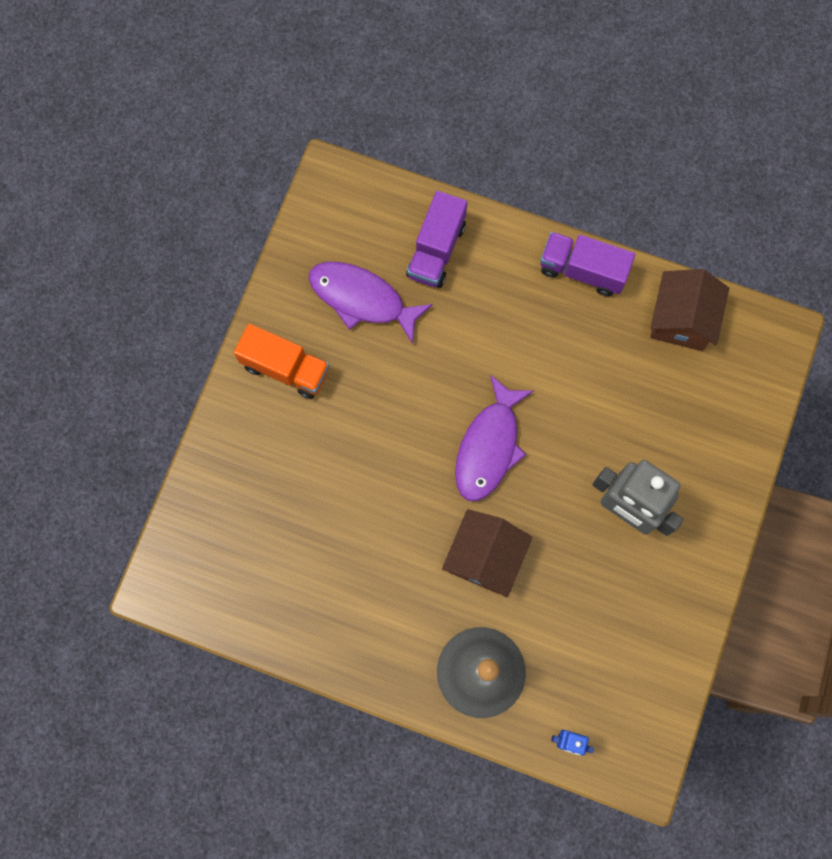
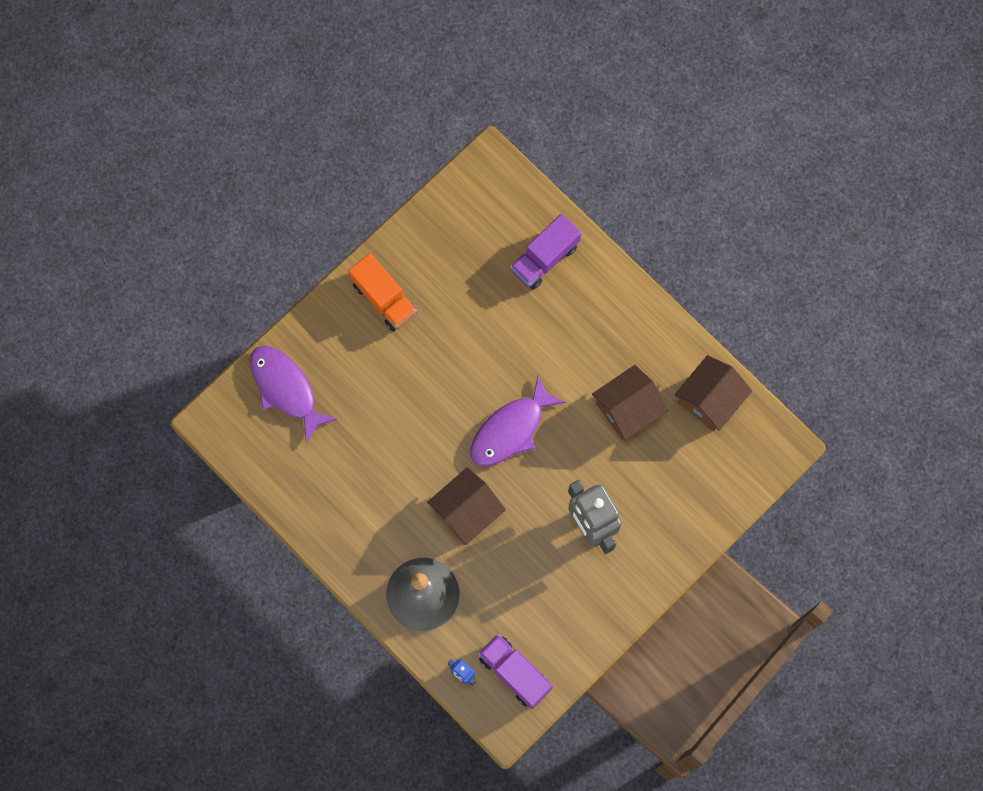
camera: 25 degrees right, 0 degrees up
(362, 299) = (468, 271): purple fish -> purple fish (286, 389)
(582, 270) = (651, 325): purple truck -> purple truck (515, 673)
(601, 368) = (628, 409): none -> brown house

